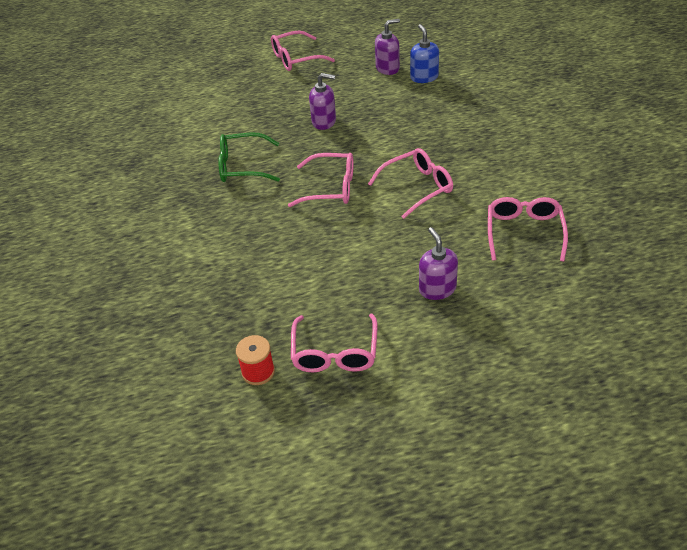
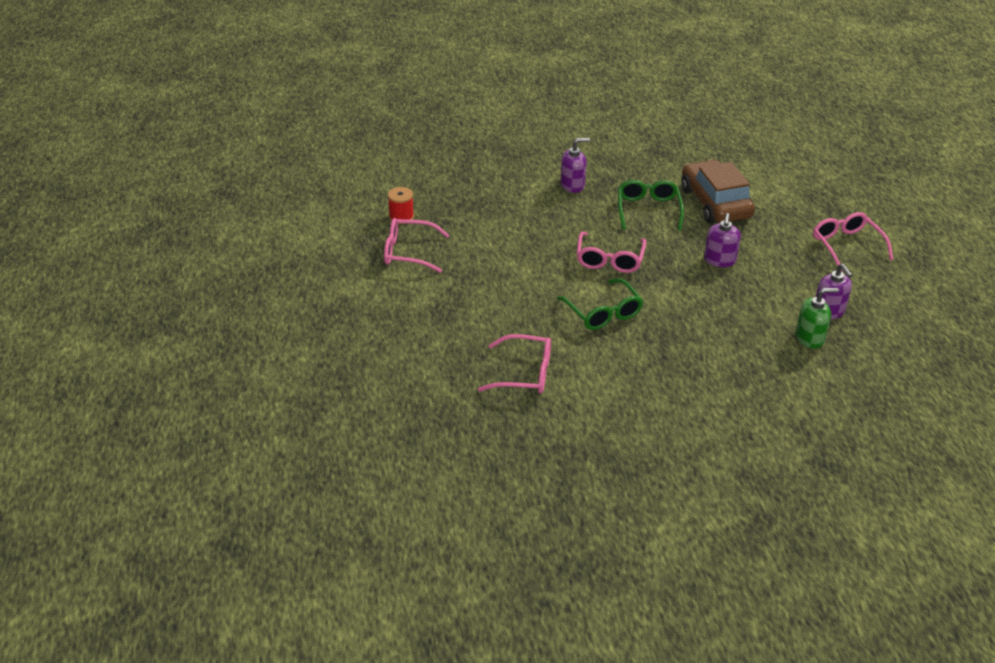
camera: 90 degrees right, 5 degrees down
(231, 125) = (715, 203): none -> brown car
(417, 187) = (603, 312): pink glasses -> green glasses
(424, 77) = (809, 338): blue soap dispenser -> green soap dispenser
(437, 289) = (463, 310): purple soap dispenser -> purple soap dispenser (572, 185)

